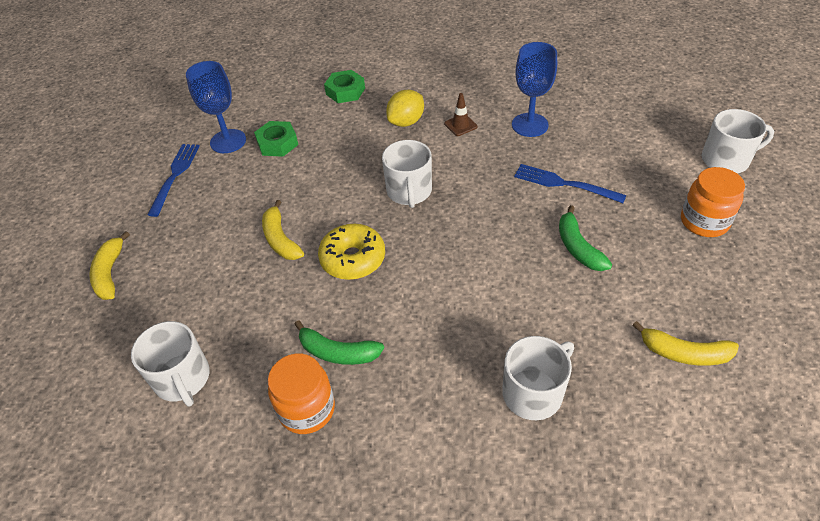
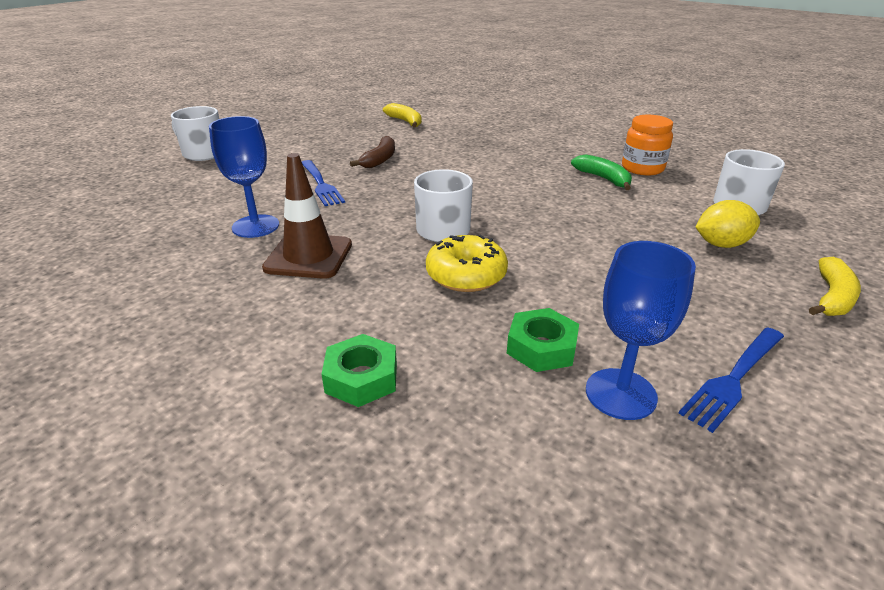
camera: 145 degrees left, 15 degrees down
(280, 239) = (607, 248): yellow banana -> none
(353, 259) = (548, 211): yellow donut -> yellow donut (466, 275)
(406, 122) = (352, 288): yellow lemon -> yellow lemon (721, 244)
(460, 125) = (308, 256): brown traffic cone -> brown traffic cone, size x2.03
(533, 392) = (499, 135): white mug -> none
(578, 247) = (380, 160): green banana -> brown banana
(704, 222) = (289, 142): orange jar -> none

